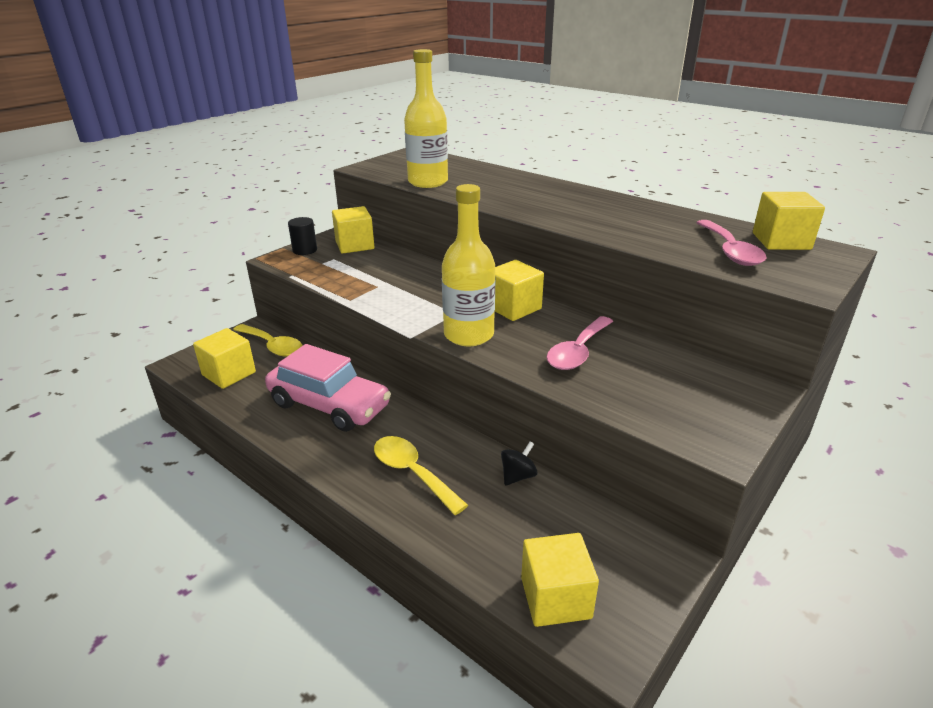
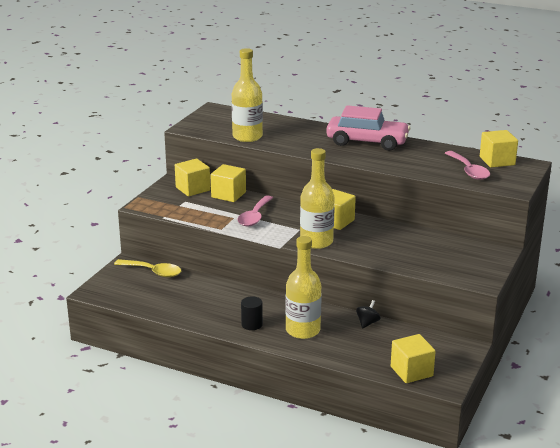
camera: 15 degrees left, 5 degrees down
(229, 374) = (136, 293): yellow cube -> yellow cube (228, 195)
(305, 250) = (157, 197): black cylinder -> black cylinder (252, 324)
(329, 405) = (224, 302): pink car -> pink car (367, 142)
(412, 472) = (303, 330): yellow spoon -> yellow bottle
(578, 352) = (388, 243): pink spoon -> pink spoon (254, 217)

